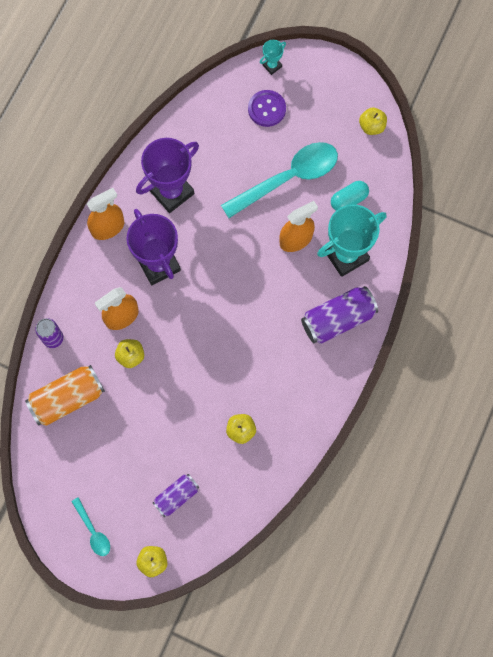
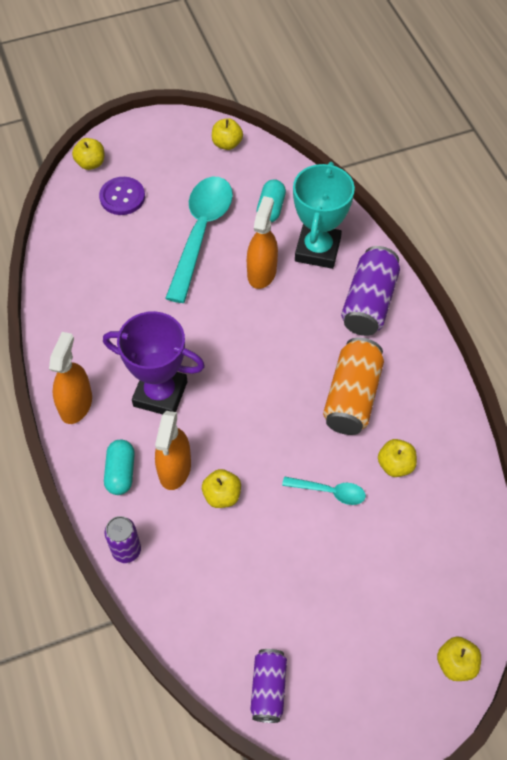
camera: 45 degrees left, 15 degrees down
(68, 399) = (202, 593): orange can -> orange can (352, 397)
(92, 291) = (121, 472): none -> turquoise capsule
(93, 531) = (367, 695): turquoise spoon -> turquoise spoon (329, 492)
(171, 192) = (106, 325): purple trophy -> none
(176, 496) = (406, 579): purple can -> purple can (268, 689)
(272, 66) = (91, 163): turquoise trophy -> yellow apple

